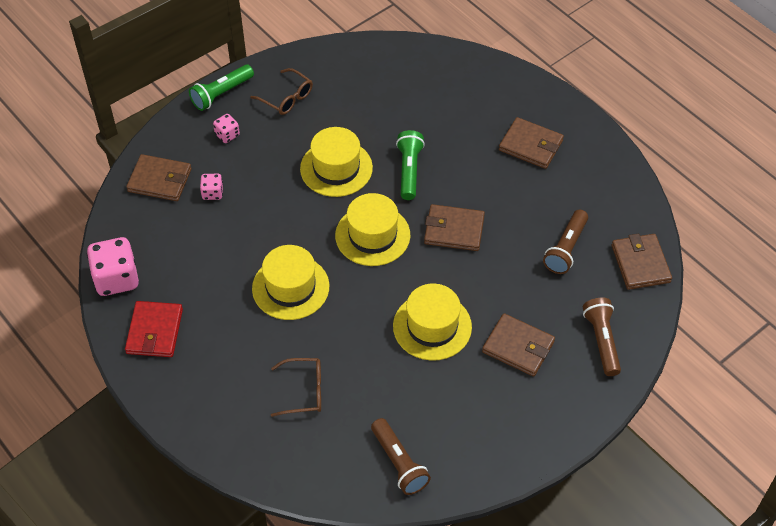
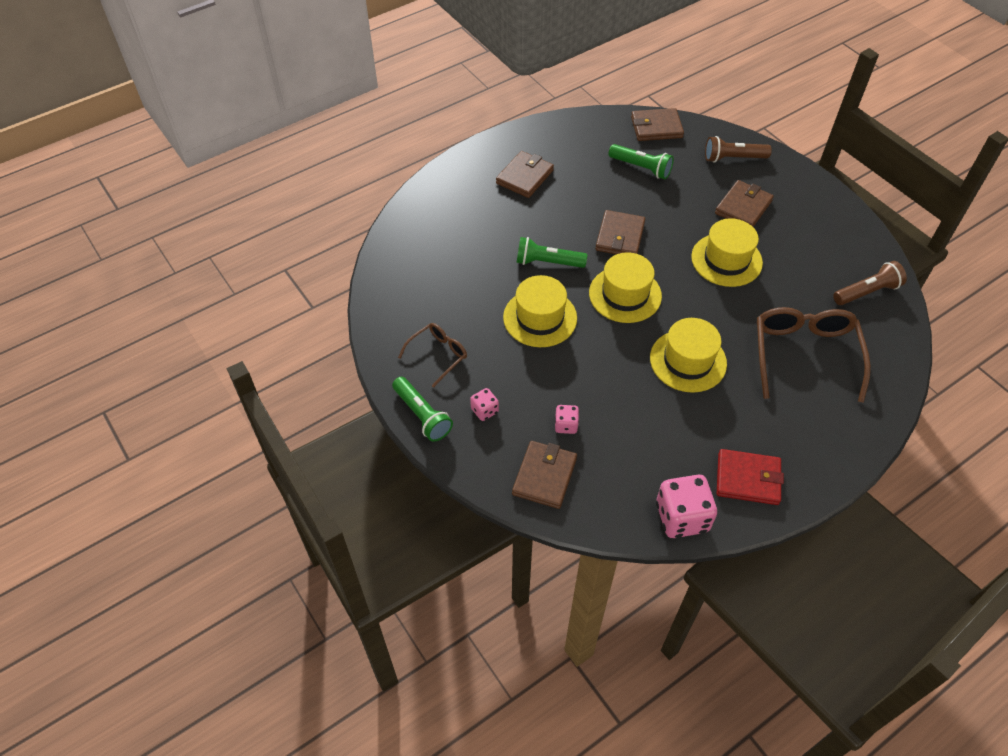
camera: 85 degrees left, 0 degrees up
(304, 391) = (804, 354): brown glasses -> brown glasses, size x1.84
(566, 249) = (641, 168): brown flashlight -> green flashlight

